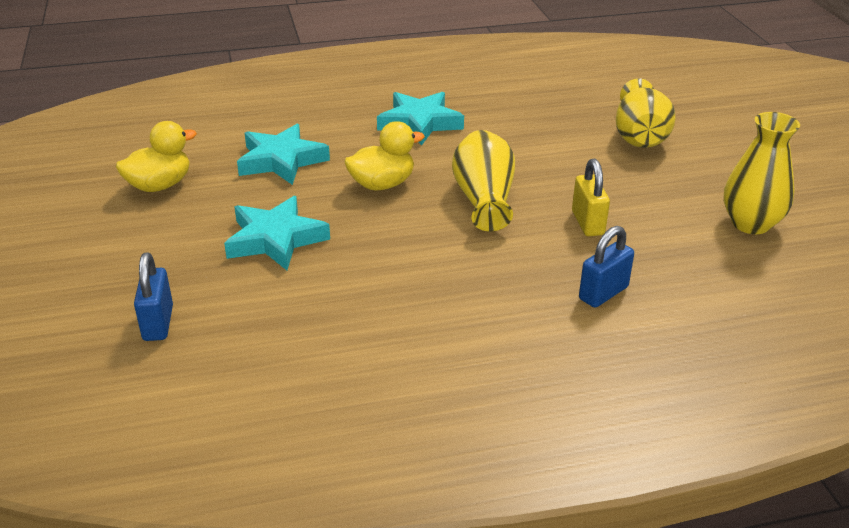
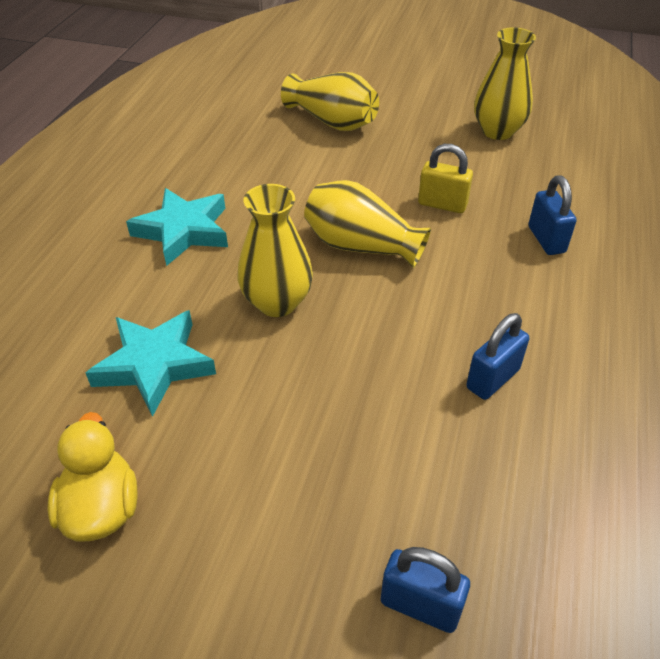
camera: 60 degrees left, 10 degrees up
(275, 239) = (317, 428): turquoise star -> none
(382, 184) = (277, 302): yellow duck -> yellow vase
(388, 305) = (492, 379): none -> blue padlock

